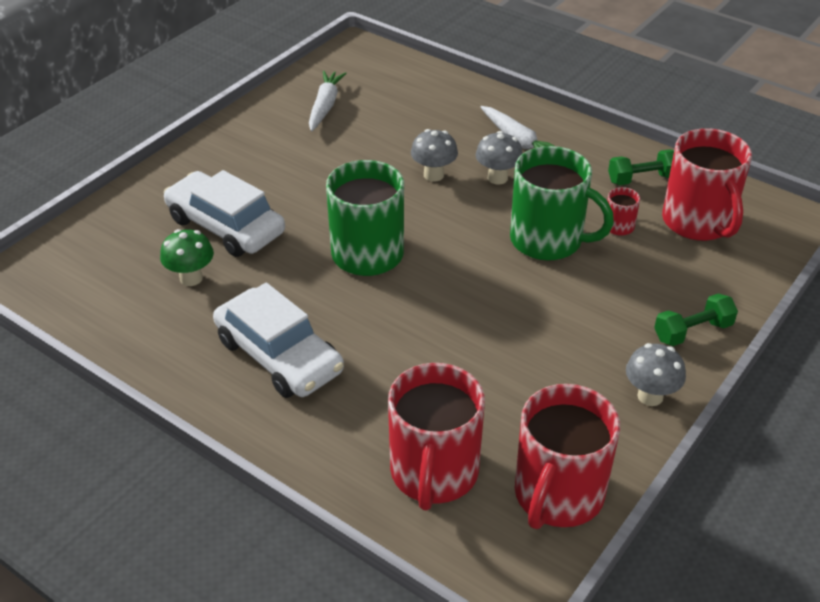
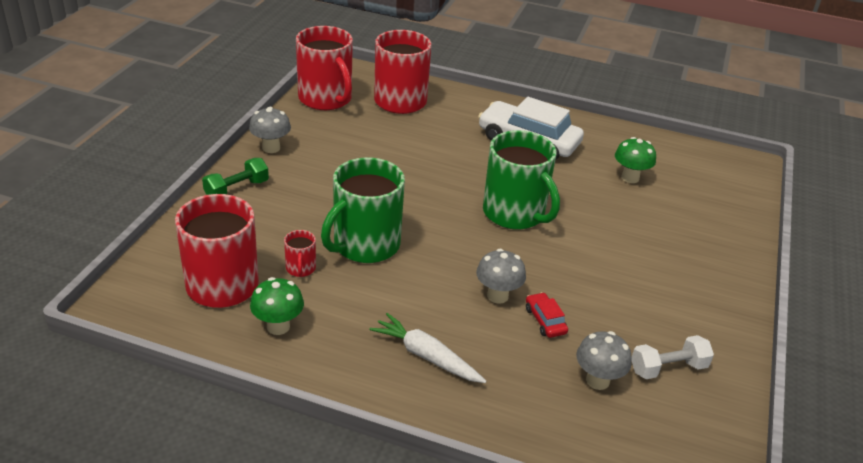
camera: 160 degrees right, 5 degrees down
(225, 226) = (643, 219): white car -> none
(325, 106) = (668, 368): white carrot -> white dumbbell
(402, 150) = (545, 320): none -> red car
(497, 178) = (432, 303): grey mushroom -> grey mushroom (597, 380)
(548, 240) = (365, 245): green mug -> green mug turned 60 degrees counterclockwise
(557, 495) = (326, 99): red mug -> red mug turned 135 degrees clockwise
(642, 179) = (278, 326): green dumbbell -> green mushroom

